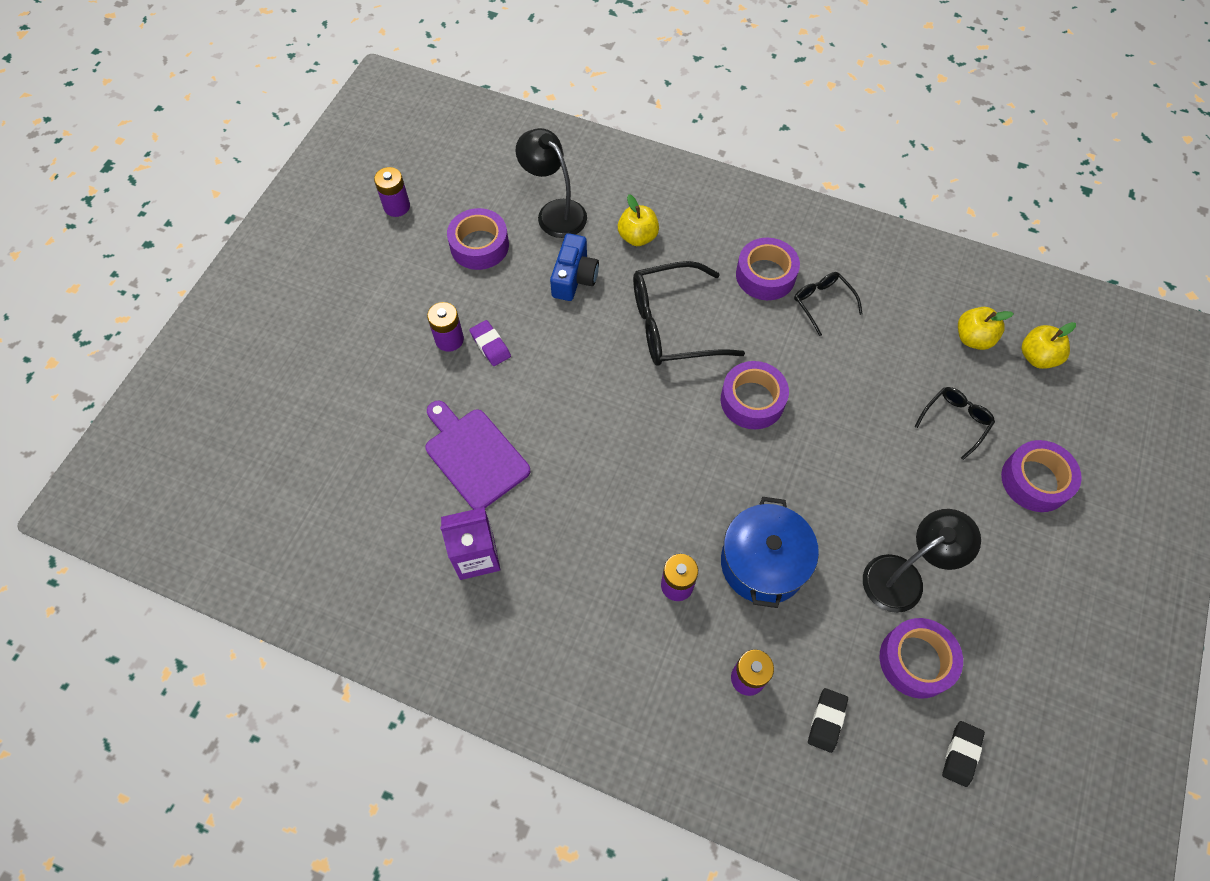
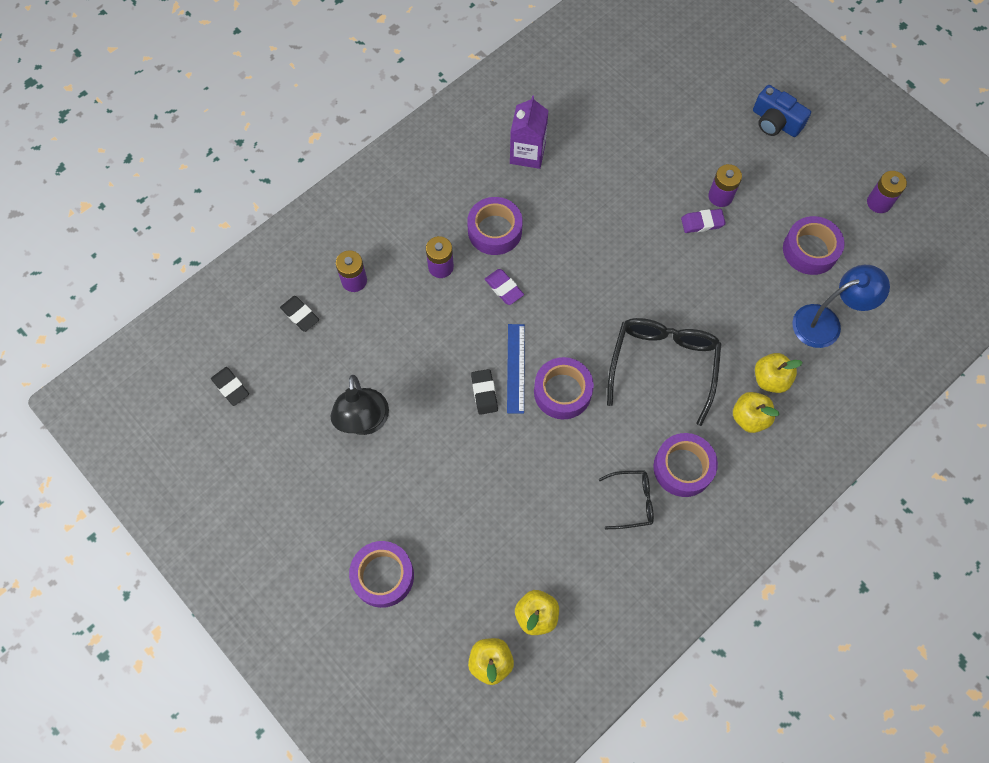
camera: 115 degrees right, 5 degrees up
(474, 455) = (607, 178): purple cutting board -> none
(554, 212) = (826, 323): black lamp -> blue lamp
(574, 277) = (745, 309): blue camera -> blue camera (775, 122)
(668, 505) = (504, 288): none -> purple eraser
(685, 241) = (749, 418): none -> yellow apple
(752, 453) = (516, 368): none -> blue ruler
(763, 563) = (426, 331): blue pot -> none
(797, 472) = (484, 393): none -> black eraser
(916, 661) = (303, 395): purple tape -> purple tape (495, 231)
(955, 421) = (466, 545): black glasses -> none

